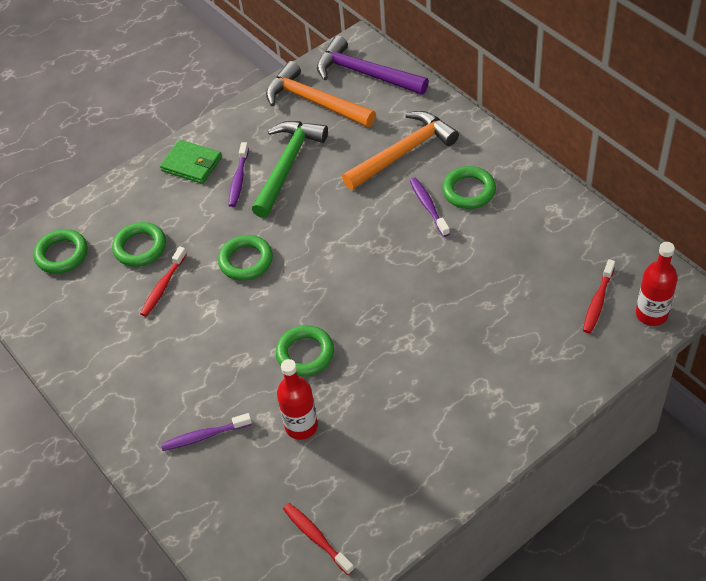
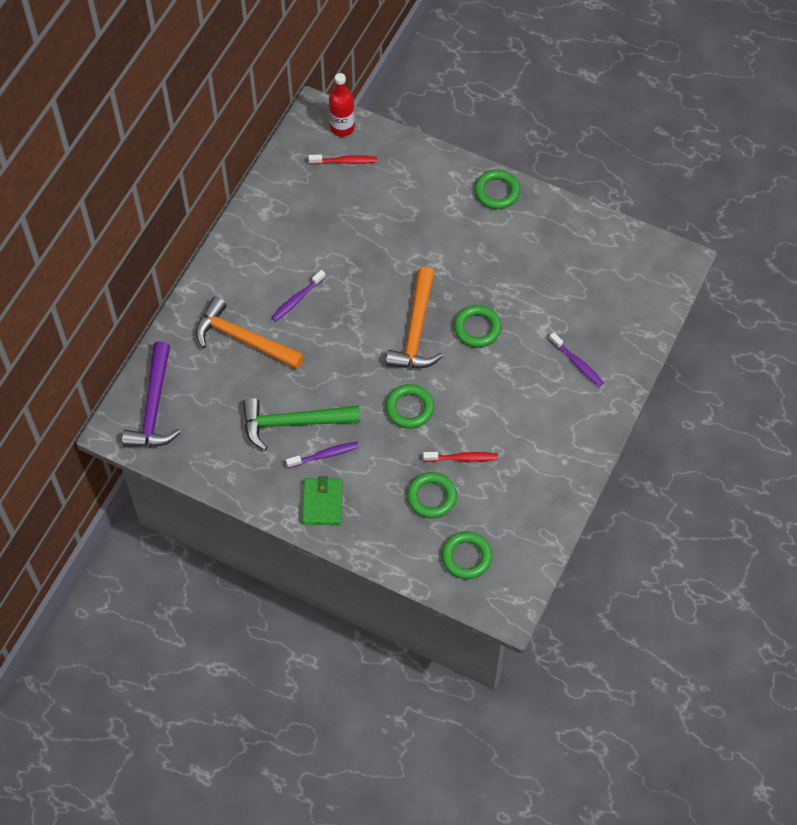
camera: 120 degrees left, 10 degrees up
(301, 426) = (538, 305): red bottle -> none
(314, 102) = (206, 434): orange hammer -> orange hammer (416, 330)
(316, 537) = (614, 262): red toothbrush -> none
(469, 191) = (268, 276): green ring -> green ring (497, 192)

